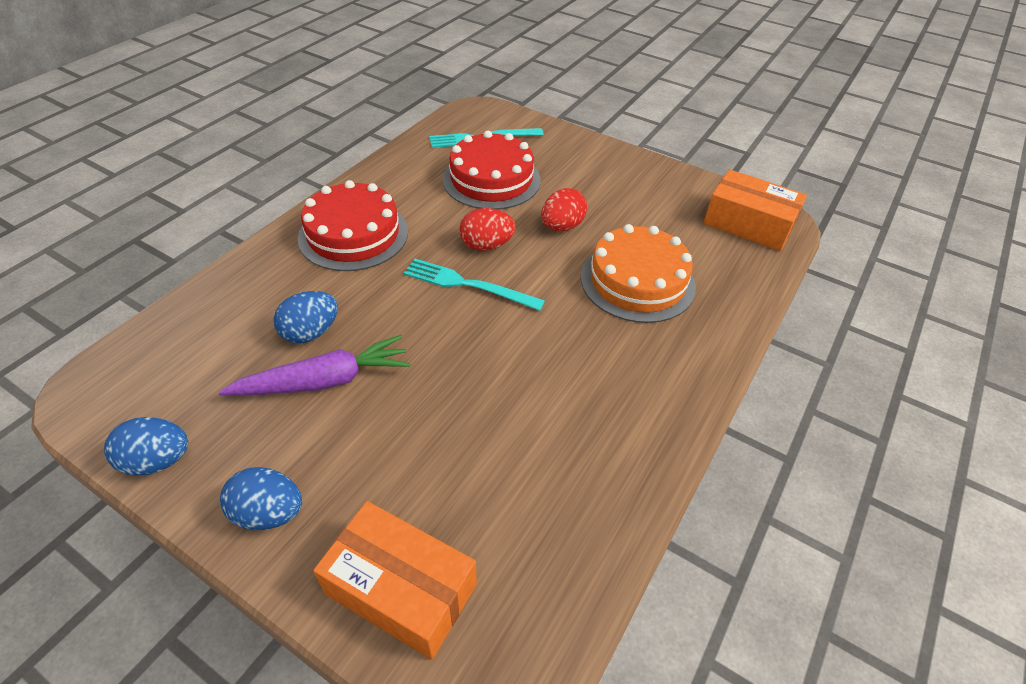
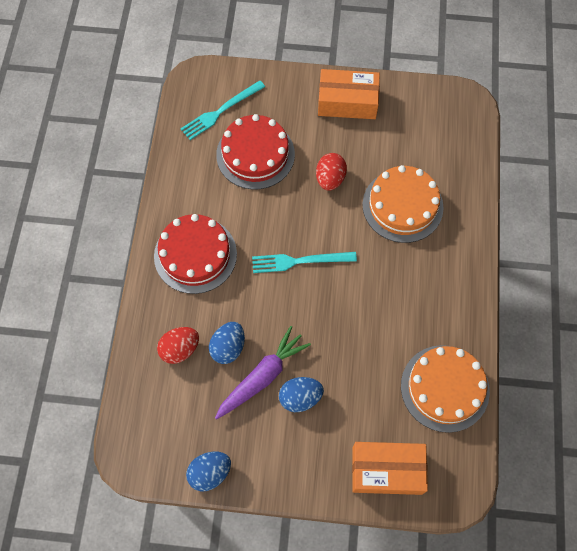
camera: 25 degrees left, 20 degrees up
(269, 513) = (294, 468): blue egg -> blue egg (300, 398)
(486, 245) = (291, 221): red egg -> red egg (180, 349)
(570, 513) = (444, 388): none -> orange cake
(748, 224) = (449, 117): orange box -> orange box (347, 102)

